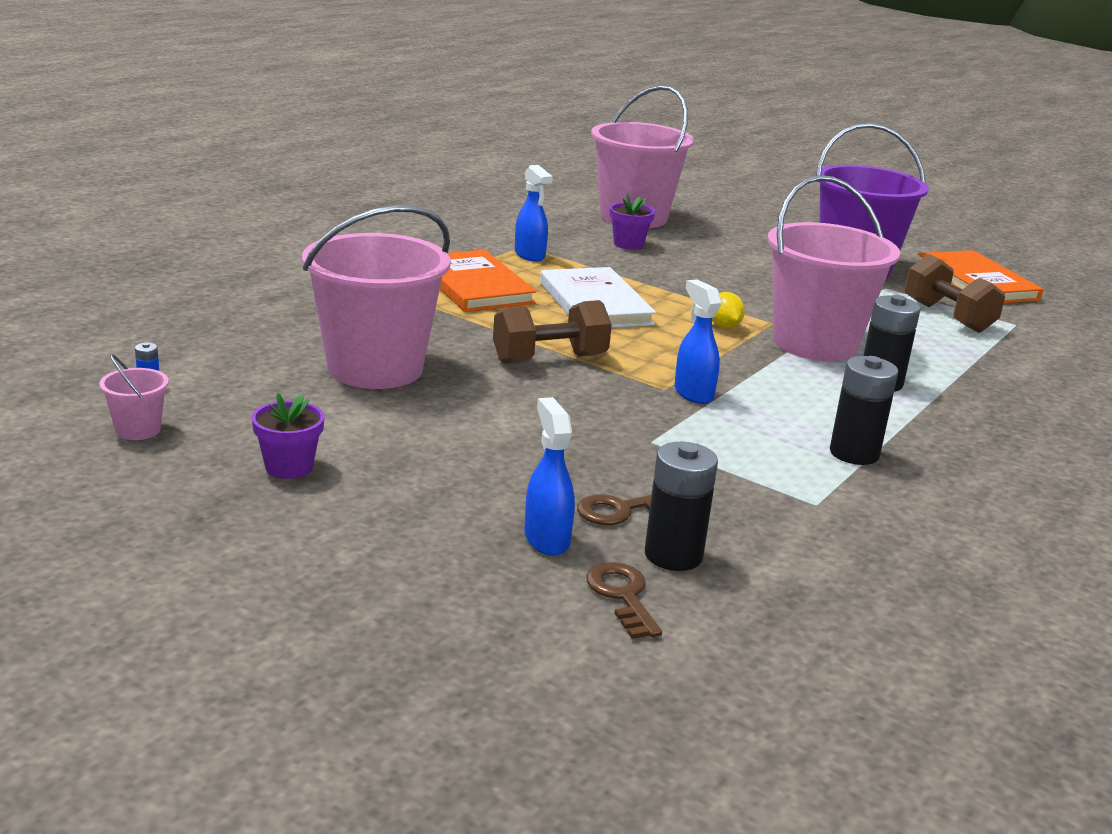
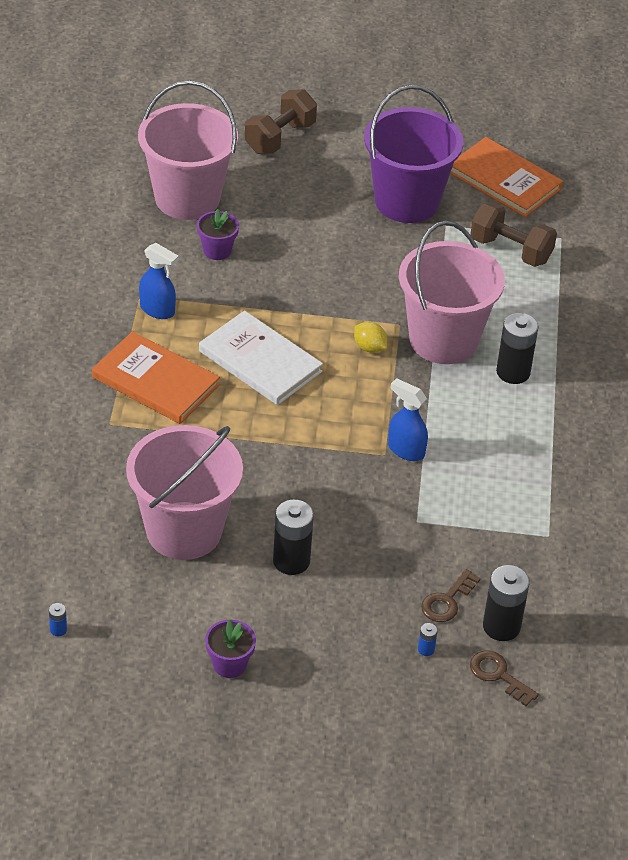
camera: 30 degrees left, 20 degrees up
(138, 430) = (104, 679): pink bucket -> none
(546, 539) = (426, 649): blue spray bottle -> blue battery
(549, 359) = (286, 457): brown dumbbell -> brown dumbbell (280, 138)
(854, 453) = (541, 469): black battery -> black battery (291, 561)

